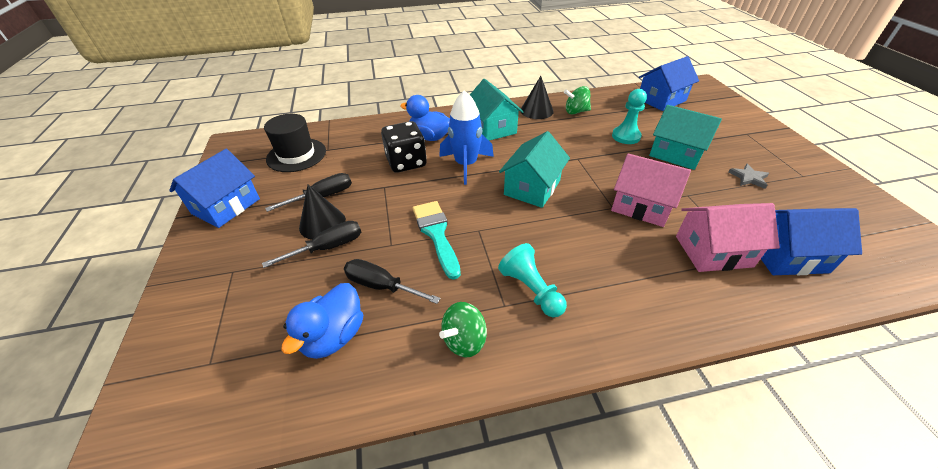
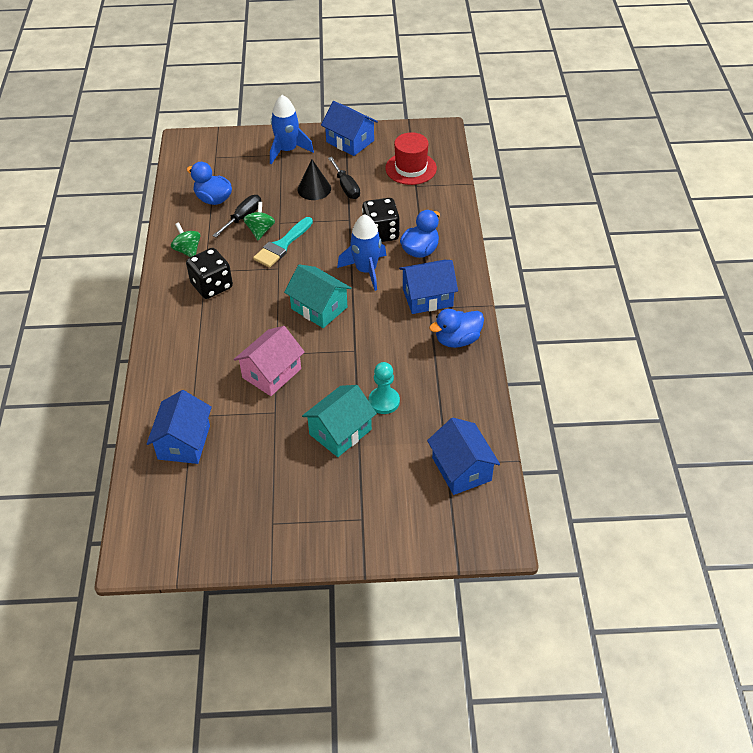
camera: 100 degrees right, 5 degrees up
(224, 265) = (288, 150): none -> blue rocket
(296, 155) = (411, 168): black hat -> red hat
(328, 247) = (287, 193): black screwdriver -> none
(436, 234) = (282, 245): turquoise brush -> turquoise brush turned 135 degrees clockwise
(492, 128) = (427, 297): turquoise house -> blue house
(531, 290) = (212, 286): turquoise pawn -> black dice
(536, 111) = (457, 340): black cone -> blue duck
(575, 112) = (448, 374): green spinning top -> green spinning top (260, 230)
(713, 251) = (206, 397): pink house -> none
(748, 178) = (283, 473): grey star -> none

